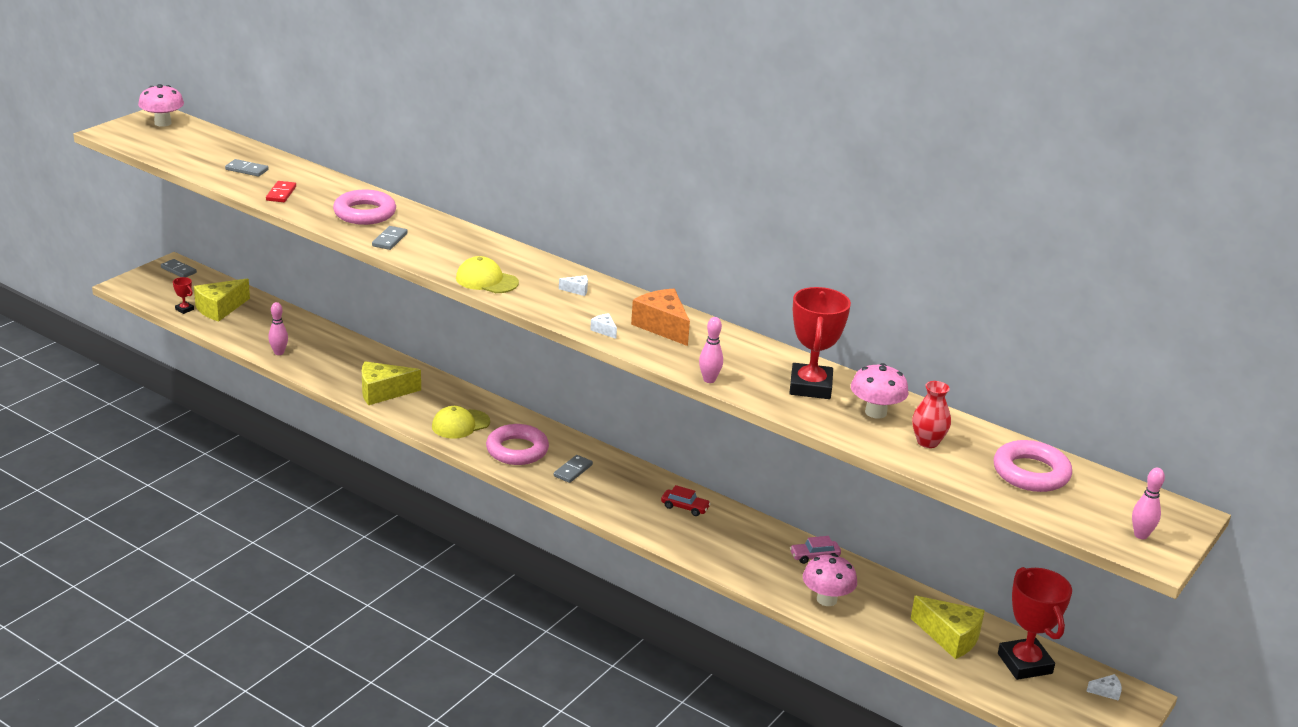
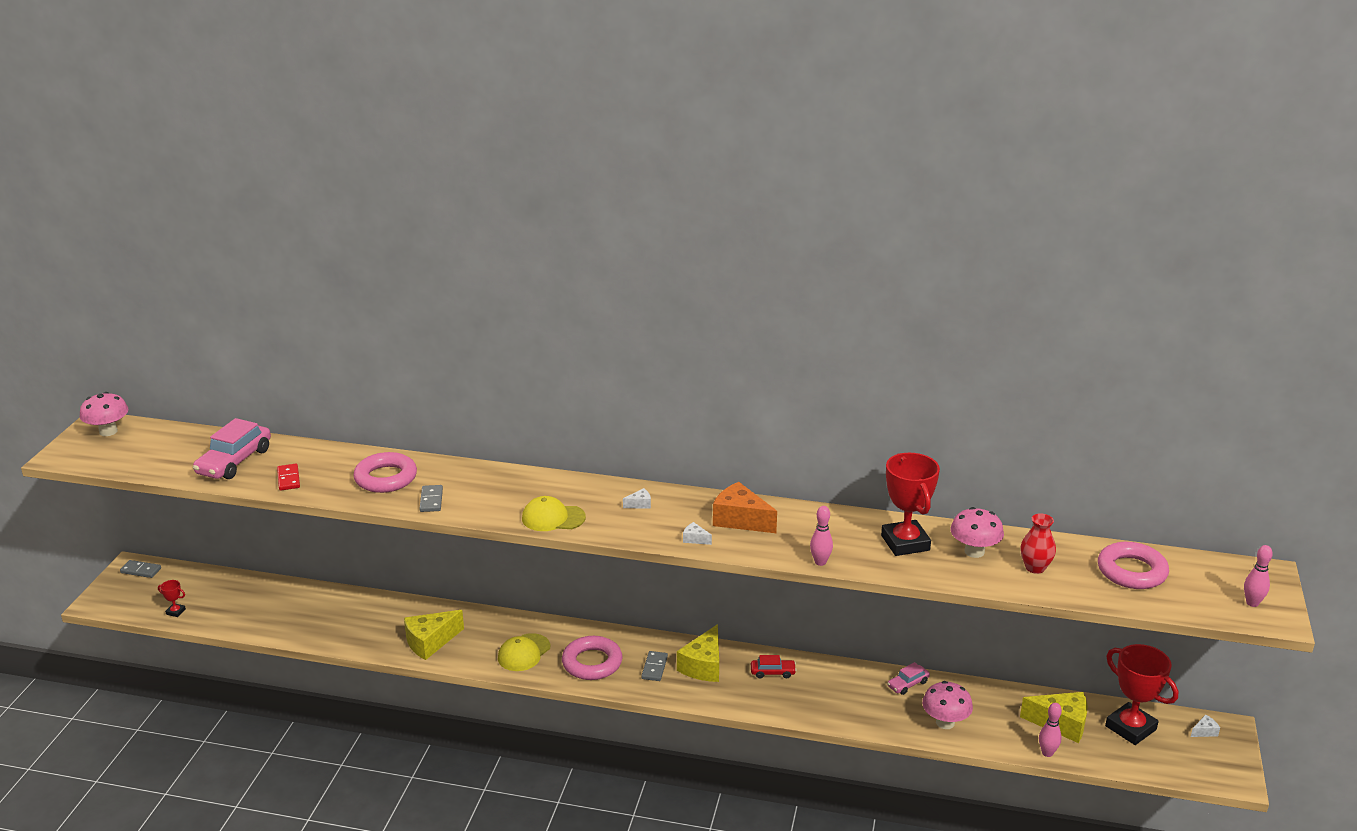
camera: 20 degrees left, 0 degrees up
(220, 309) = (211, 601): yellow cheese -> yellow cheese (703, 666)
(247, 170) = (234, 461): grey domino -> pink car
(279, 353) = (302, 630): pink bowling pin -> pink bowling pin (1047, 753)

